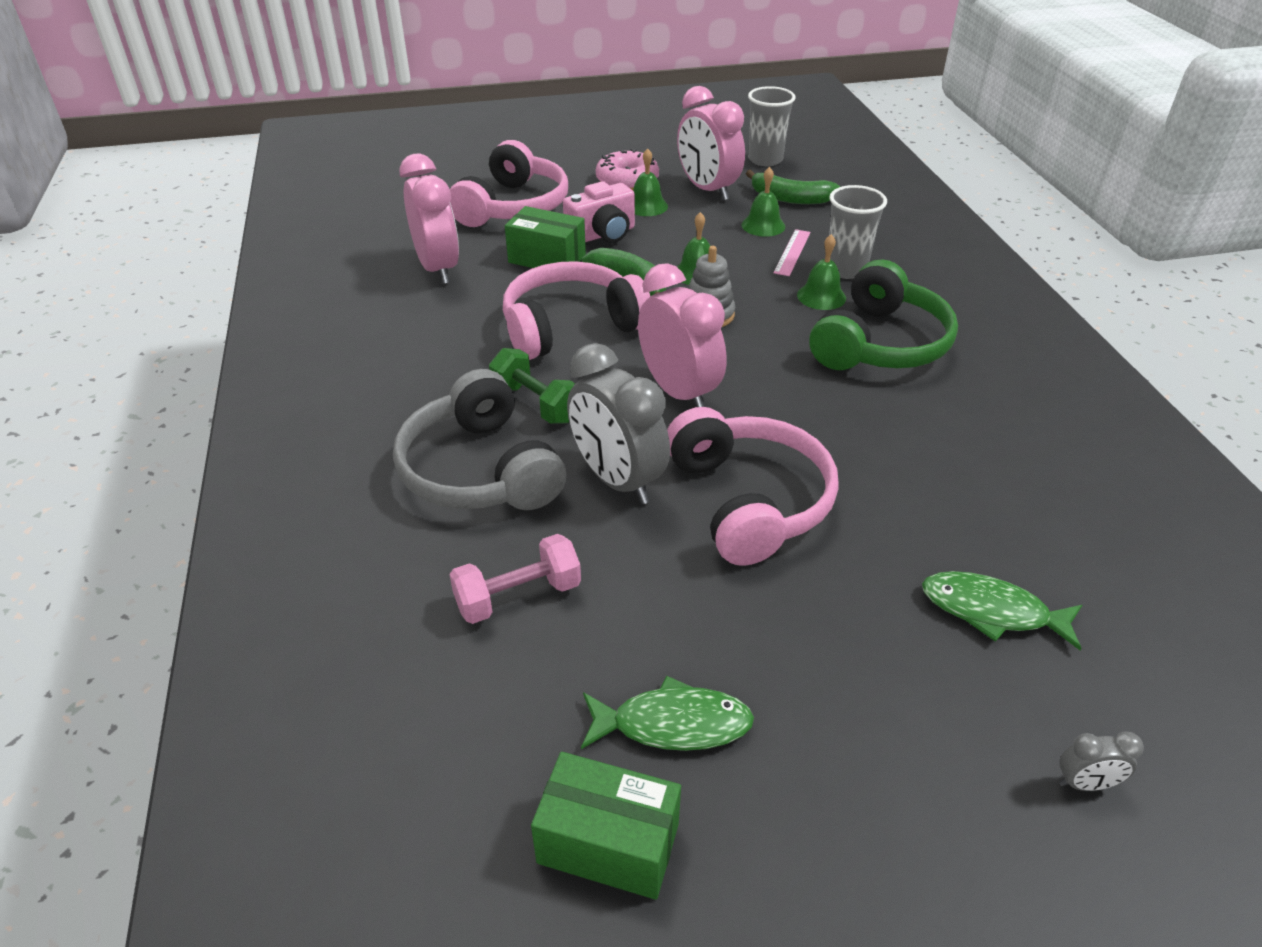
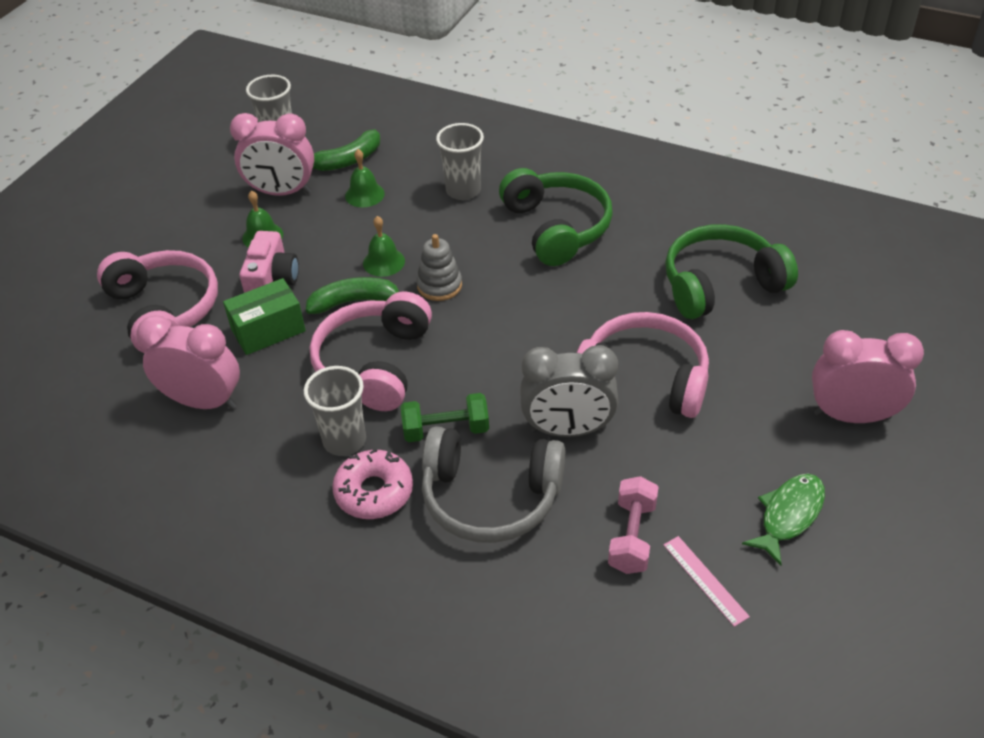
camera: 50 degrees left, 5 degrees up
(466, 354) = (344, 440): none -> grey cup
(608, 843) = (847, 588): green box -> none
(627, 180) = (211, 225): pink donut -> pink donut (374, 492)
(679, 392) = (509, 349): pink clock -> pink clock (851, 416)
(792, 252) = (414, 202): pink ruler -> pink ruler (705, 580)
(821, 296) = (479, 220): green bell -> none
(964, 495) = (721, 285): none -> green headphones
(992, 611) = (811, 334): green fish -> none
(1085, 783) = (936, 377): grey clock -> none

